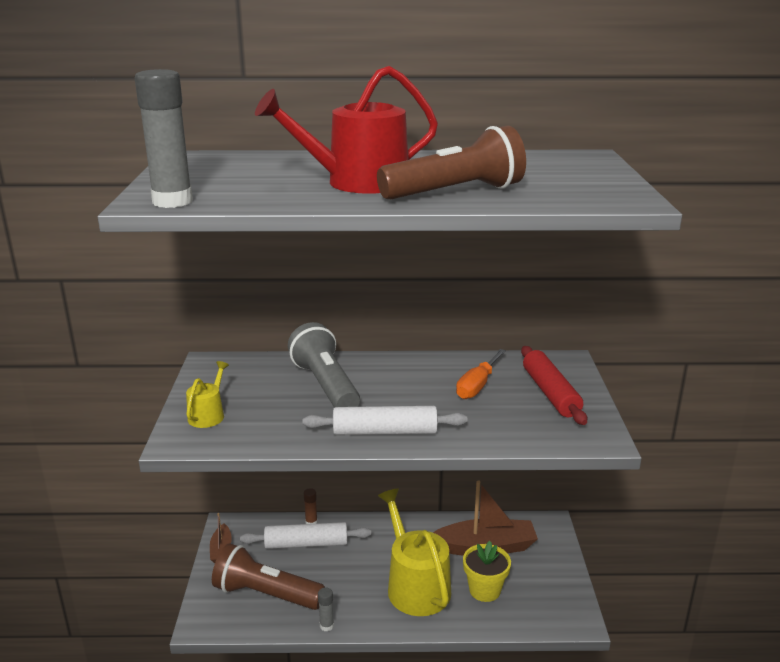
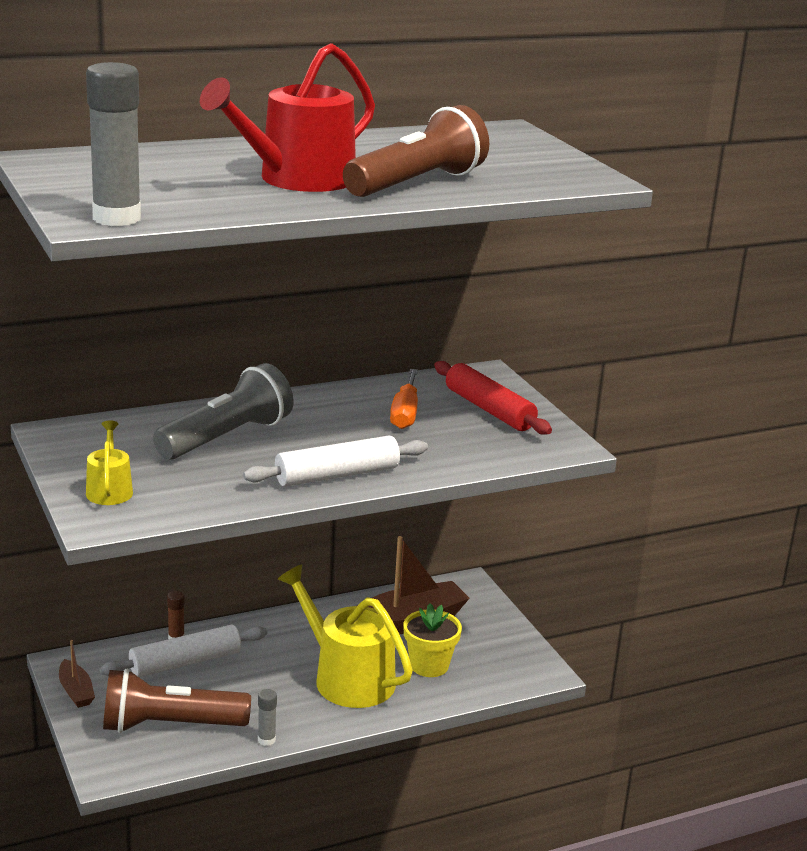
camera: 25 degrees left, 0 degrees up
(325, 385) = (227, 437): grey flashlight -> grey flashlight turned 90 degrees clockwise

